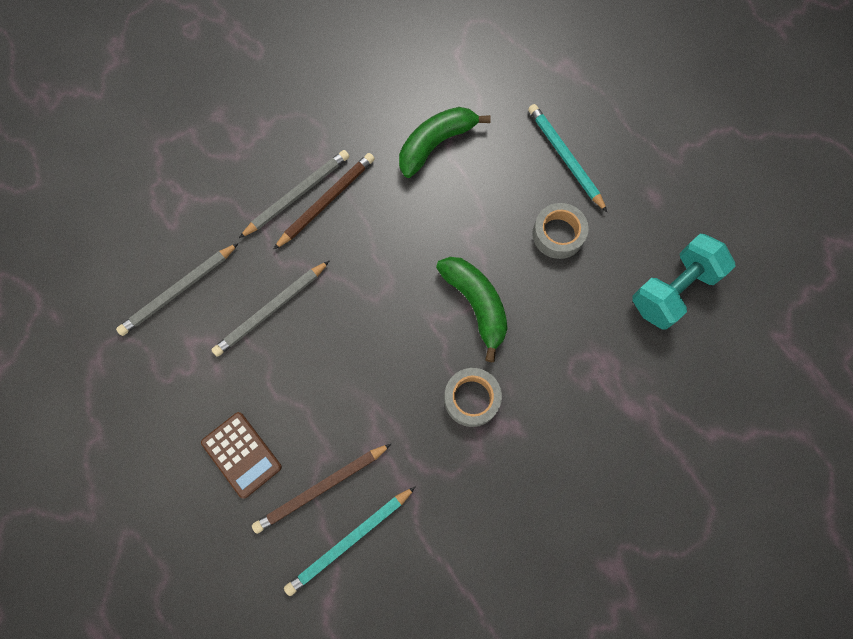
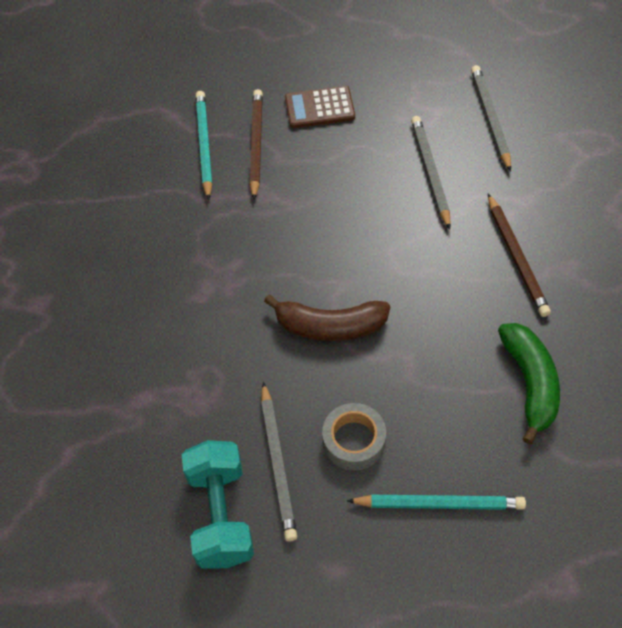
camera: 125 degrees right, 15 degrees down
(297, 195) = (538, 237): grey pencil -> grey pencil (277, 463)
(471, 399) = (247, 277): grey tape -> none
(476, 305) = (329, 326): green banana -> brown banana

